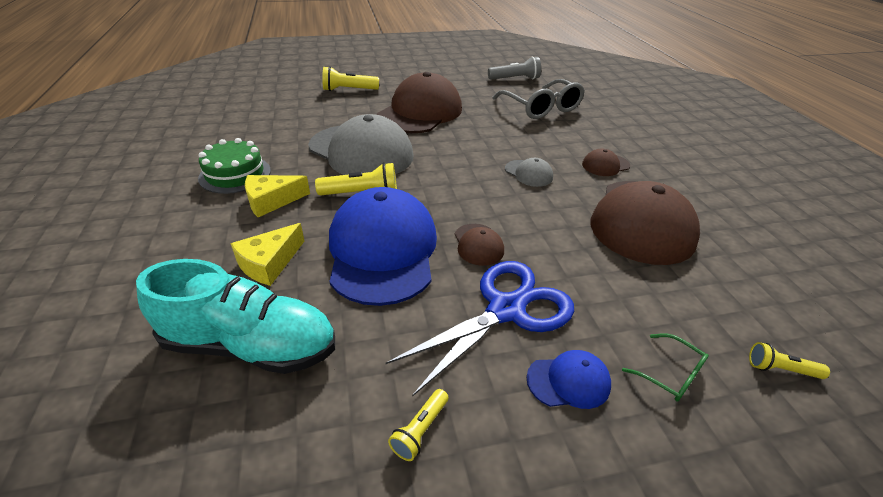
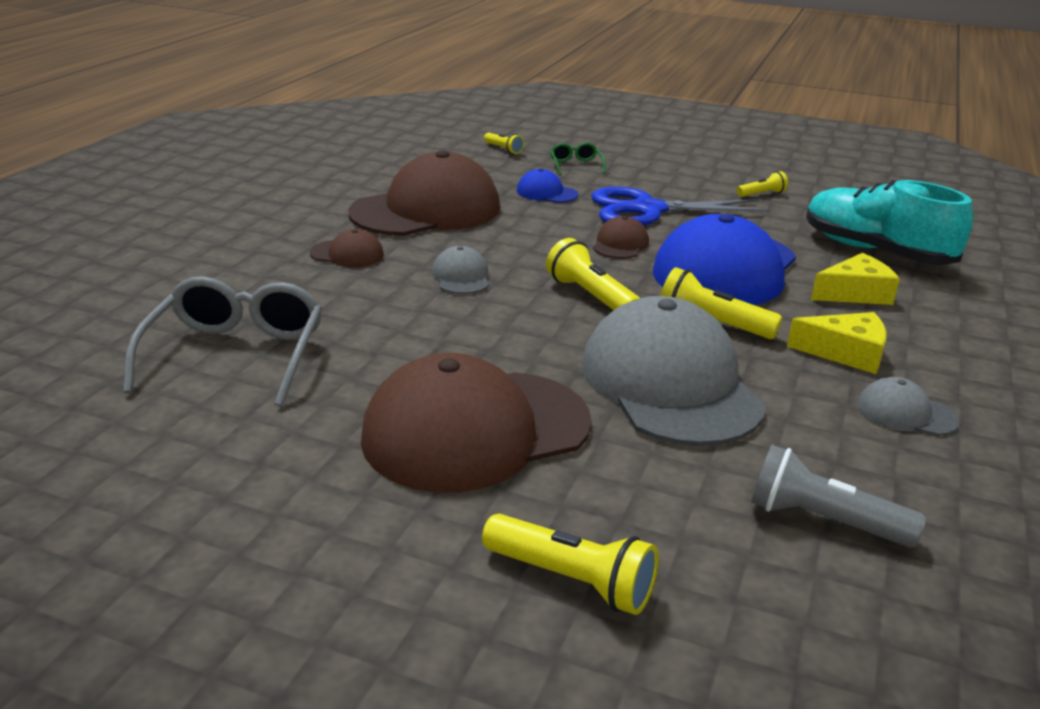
camera: 145 degrees left, 10 degrees down
(235, 174) = (906, 413): green cake -> grey cap
(446, 187) = (590, 296): none -> yellow flashlight
(515, 79) = (111, 449): grey flashlight -> grey flashlight (822, 520)
(568, 381) = (646, 180): blue cap -> blue cap (546, 193)

